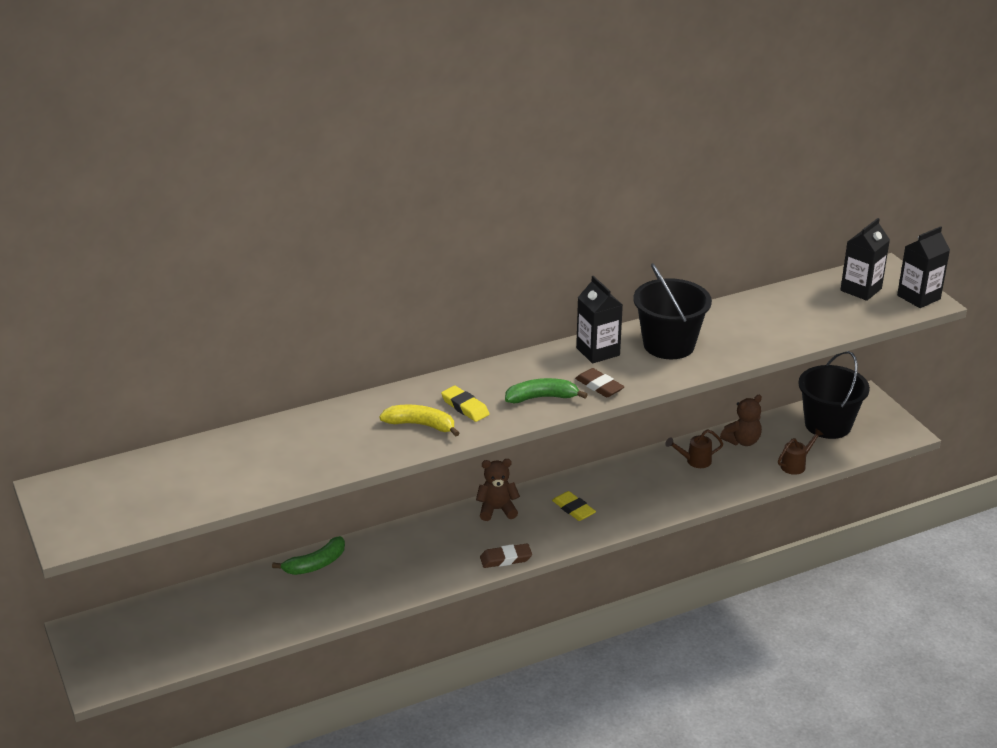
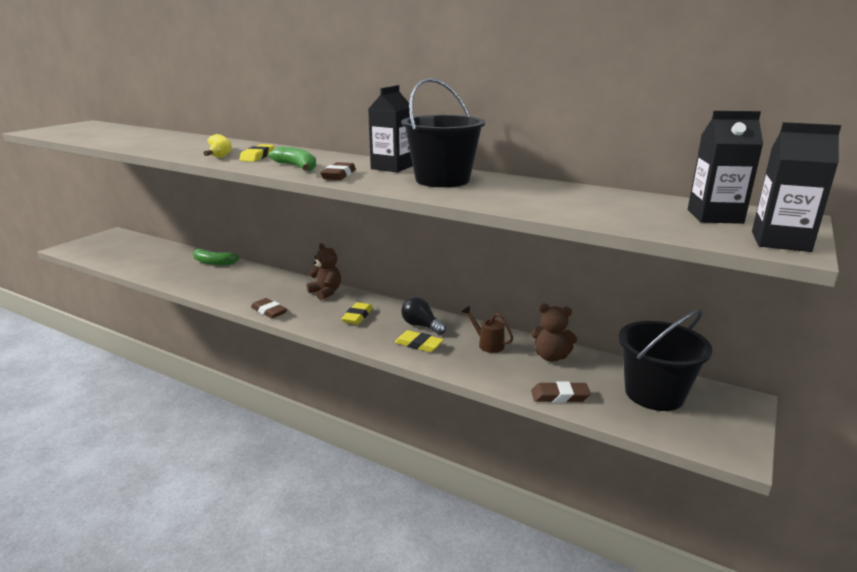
camera: 55 degrees right, 10 degrees down
(629, 481) = (421, 326): none -> black light bulb
(661, 496) = (419, 344): none -> yellow eraser
(796, 465) = (560, 396): brown watering can -> brown eraser

